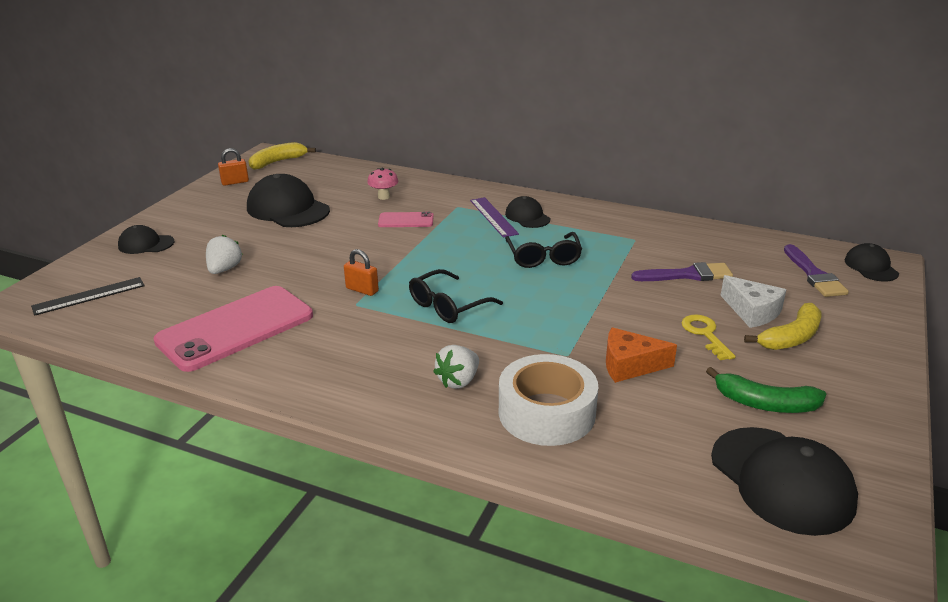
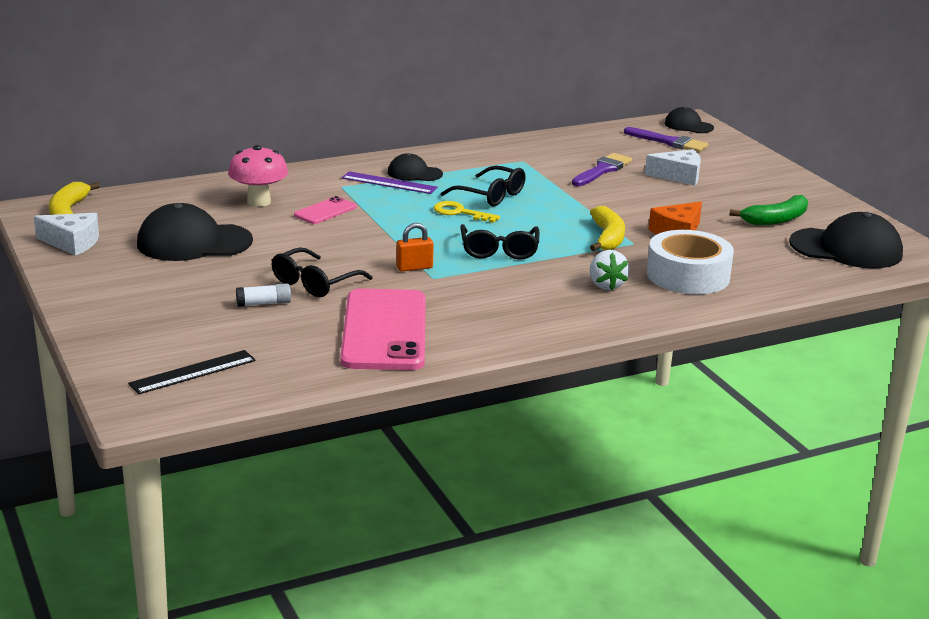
camera: 50 degrees left, 5 degrees down
(89, 296) = (193, 372): black ruler -> black ruler turned 45 degrees clockwise
(146, 244) = (130, 320): black cap -> none
(224, 269) = (264, 303): white strawberry -> white glue stick
(235, 182) = (72, 243): orange padlock -> white cheese
(282, 270) = (314, 283): none -> black glasses
(383, 197) = (259, 202): pink mushroom -> pink mushroom, size x1.61
(705, 334) = (680, 199): yellow key -> yellow key (460, 212)
(791, 337) = (724, 181): yellow banana -> yellow banana (607, 238)

